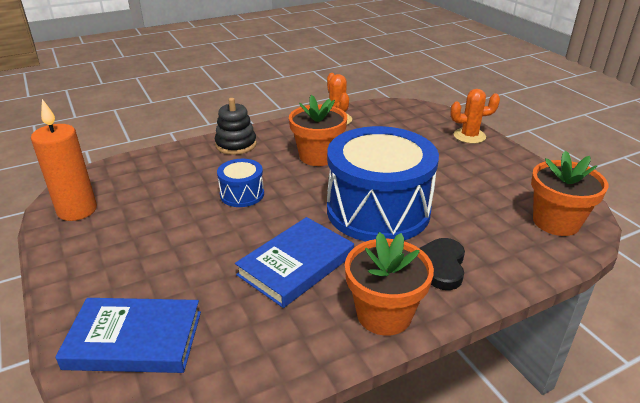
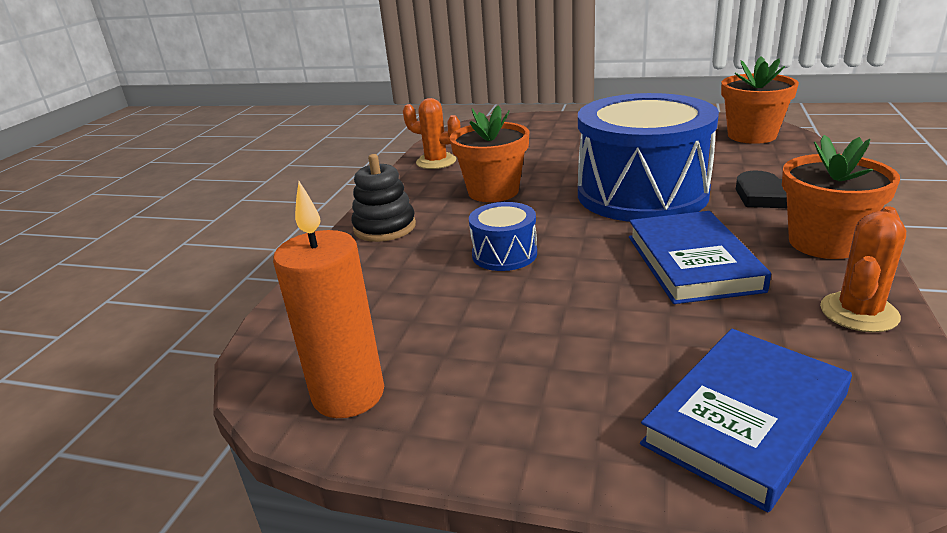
camera: 45 degrees left, 5 degrees down
(469, 136) = (571, 121): orange cactus -> orange cactus (859, 312)

